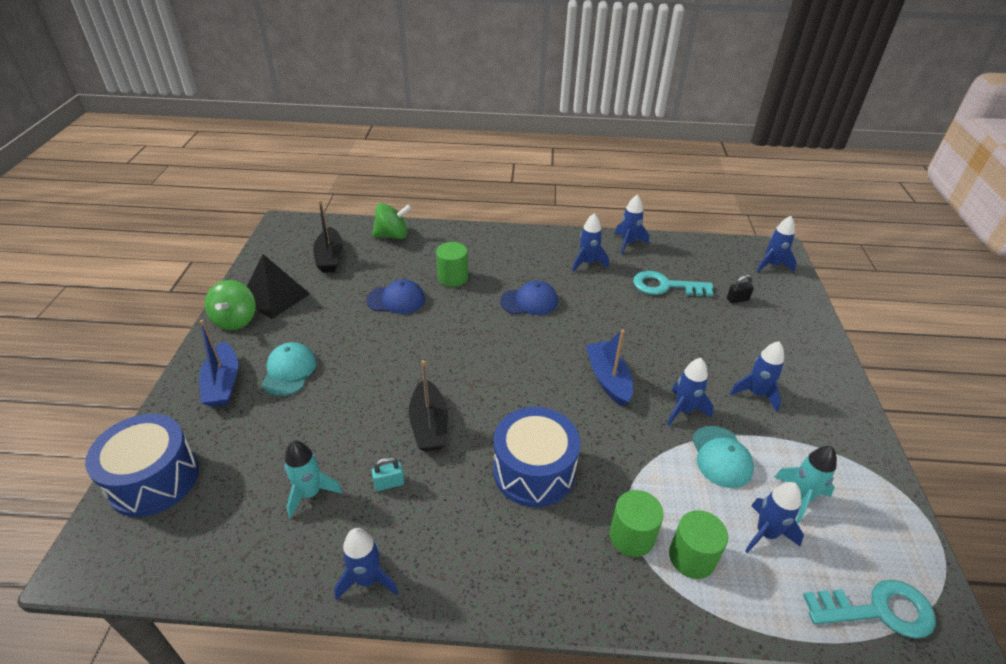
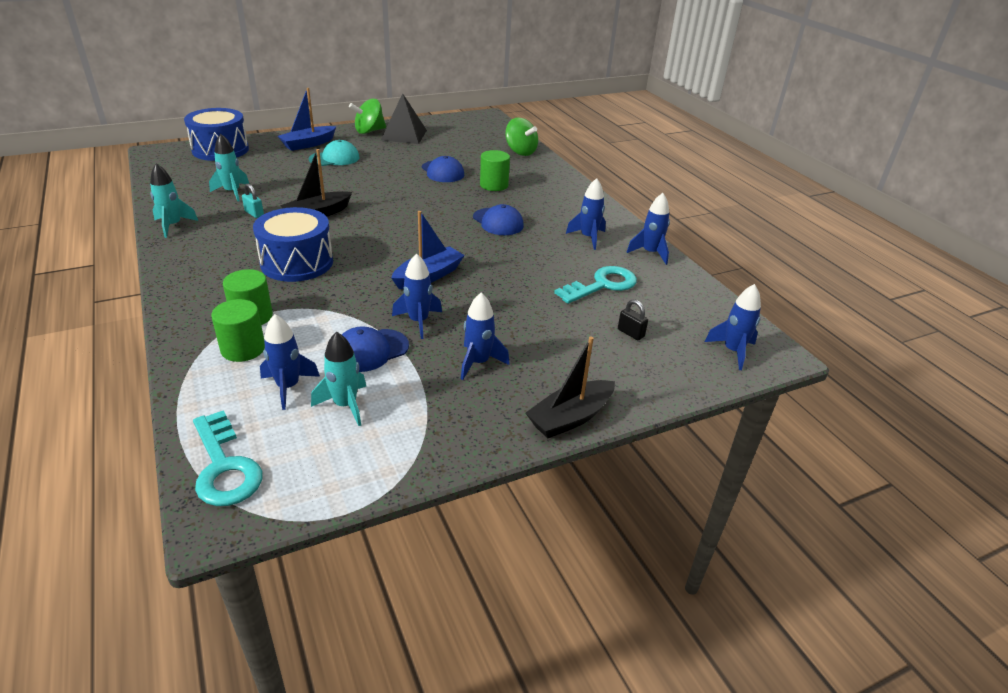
camera: 60 degrees right, 5 degrees down
(330, 257) = (466, 139): black boat -> black boat (570, 418)
(367, 579) = (173, 226): blue rocket -> turquoise rocket
(666, 286) = (602, 285): turquoise key -> turquoise key turned 75 degrees clockwise
(721, 457) = (371, 350): turquoise cap -> blue cap

